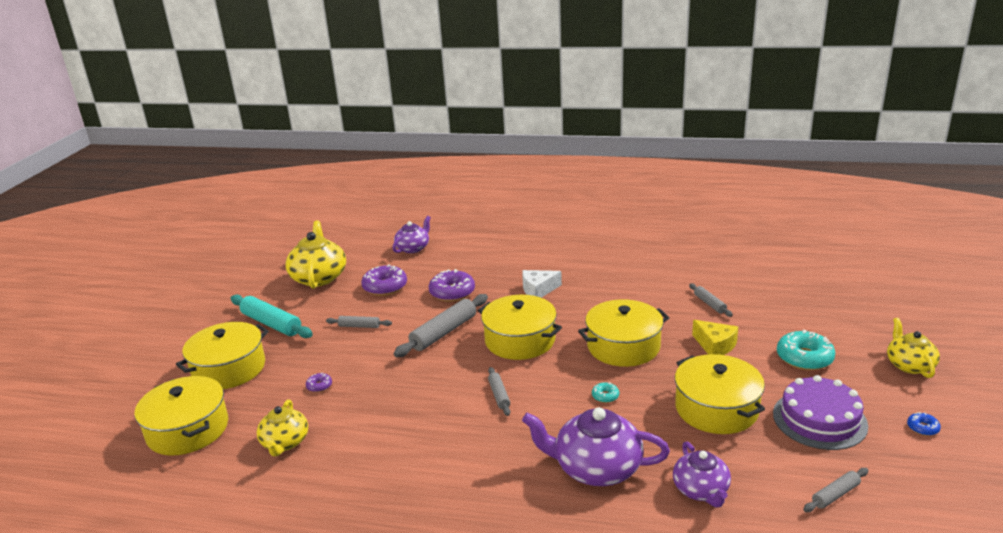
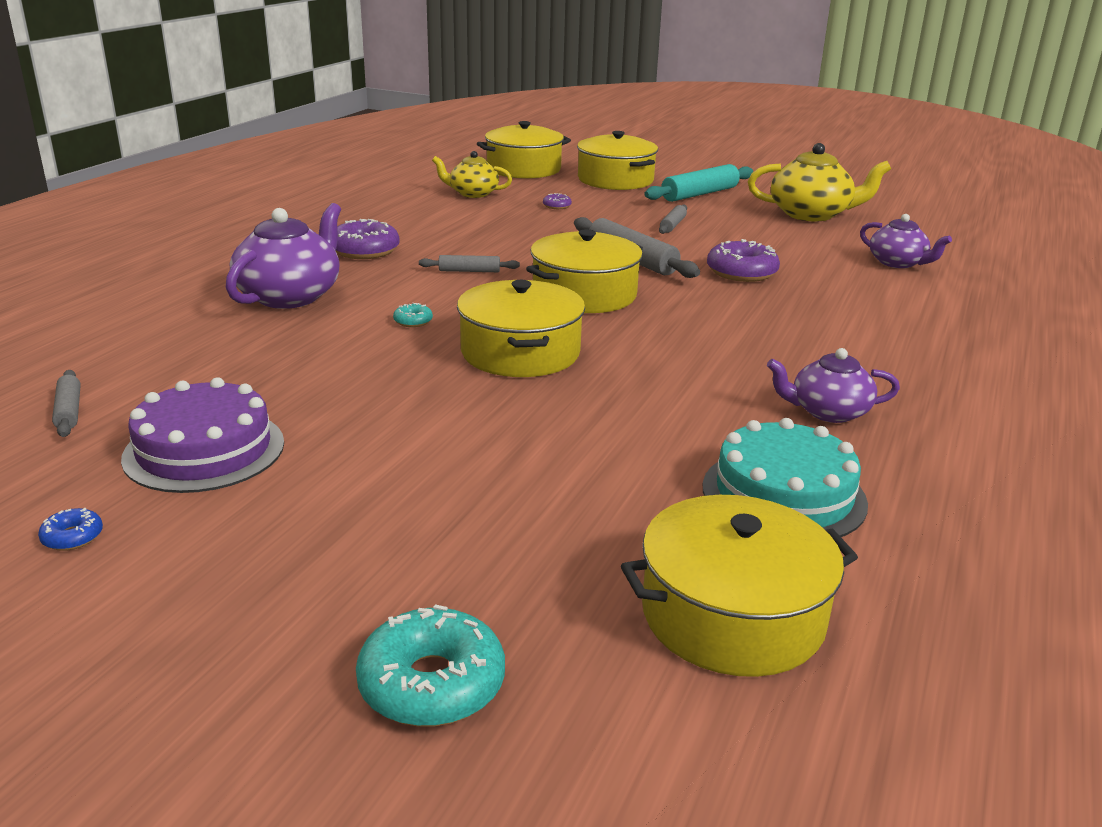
camera: 100 degrees right, 0 degrees up
(385, 287) = (772, 241): purple donut -> purple donut (365, 251)
(538, 290) = (727, 323): white cheese -> none
(701, 490) = (188, 337): purple teapot -> purple teapot (828, 412)
(708, 264) = (783, 494): none -> turquoise cake
(709, 304) = (610, 452): grey rolling pin -> none
(715, 346) = (468, 421): yellow cheese -> none
(716, 408) = (314, 381): yellow pot -> yellow pot (732, 615)
(804, 358) = (362, 493): turquoise donut -> turquoise donut (432, 684)
(909, 365) = (229, 610): yellow teapot -> none

